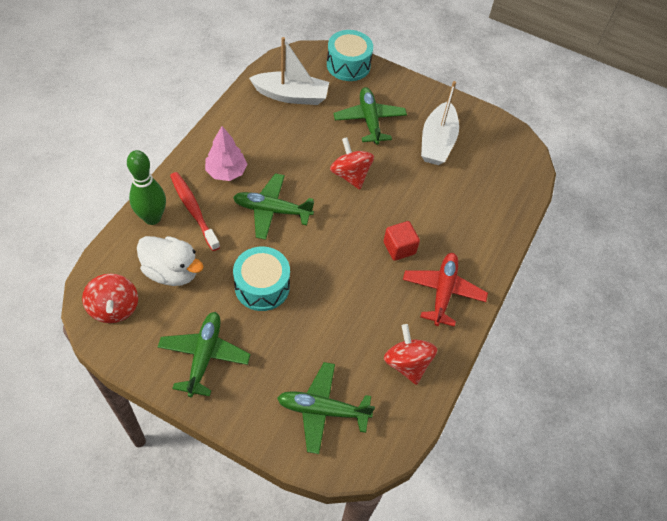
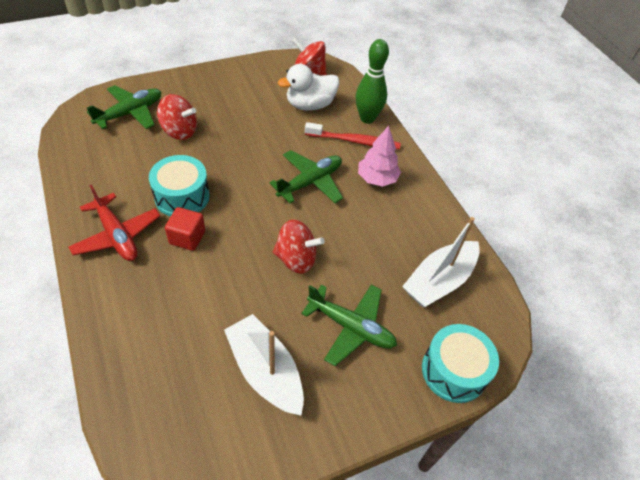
camera: 130 degrees right, 5 degrees down
(204, 356) = (231, 87): green plane -> none
(262, 286) = (249, 138): turquoise drum -> turquoise drum (182, 196)
(407, 363) = (99, 171): red spinning top -> red spinning top (179, 131)

